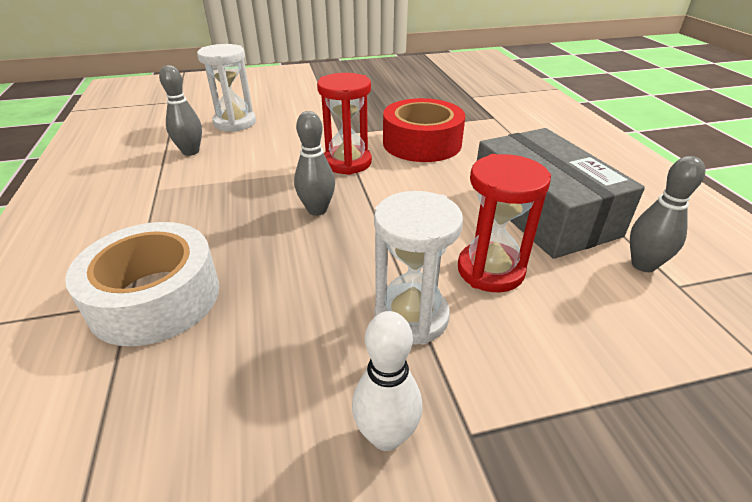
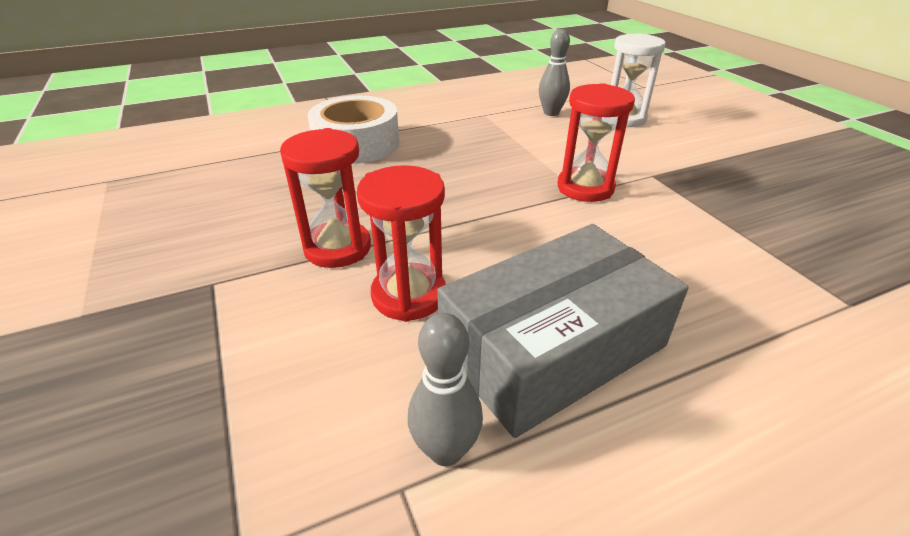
camera: 80 degrees right, 0 degrees up
(317, 210) = (483, 184): grey bowling pin -> none
(386, 435) = (223, 245): white bowling pin -> none
(411, 316) = (337, 248): white hourglass -> red hourglass
(422, 143) = (678, 234): red tape -> none

